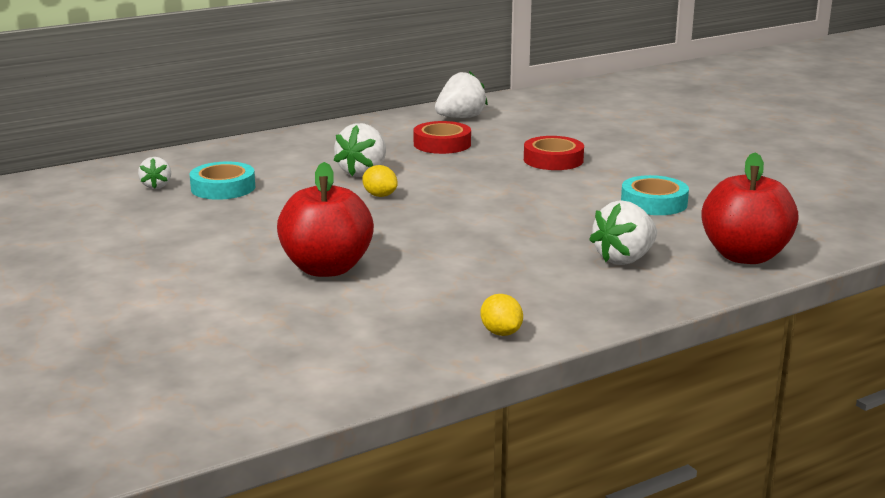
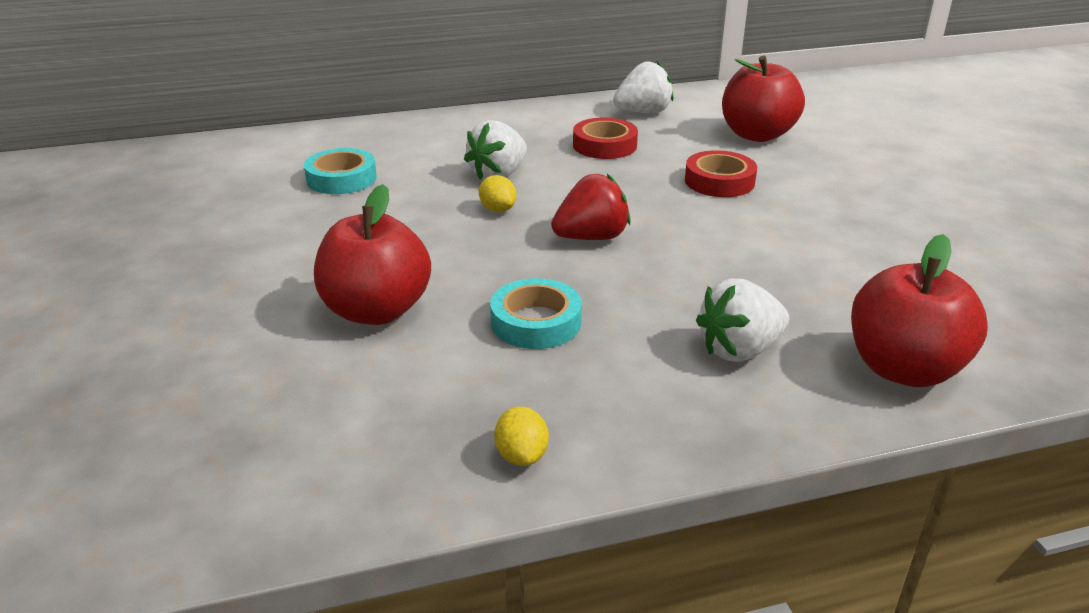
camera: 15 degrees right, 10 degrees up
(156, 186) = (278, 168): white strawberry -> none
(471, 206) = (591, 237): none -> red strawberry
(567, 126) = (757, 135): none -> red apple
(654, 203) = (814, 261): turquoise tape -> turquoise tape (536, 322)

